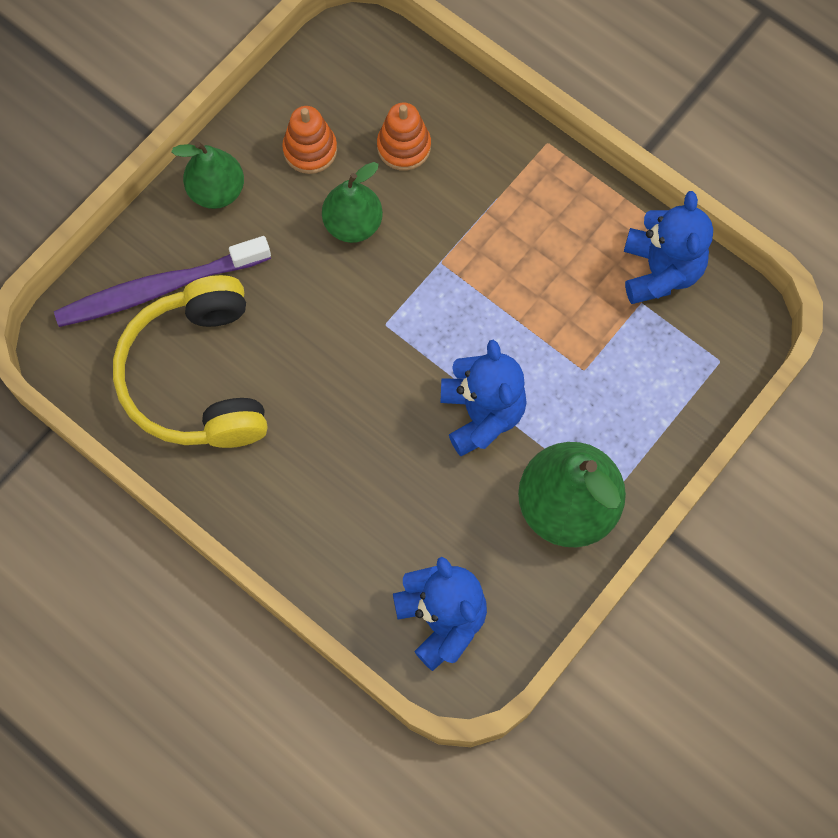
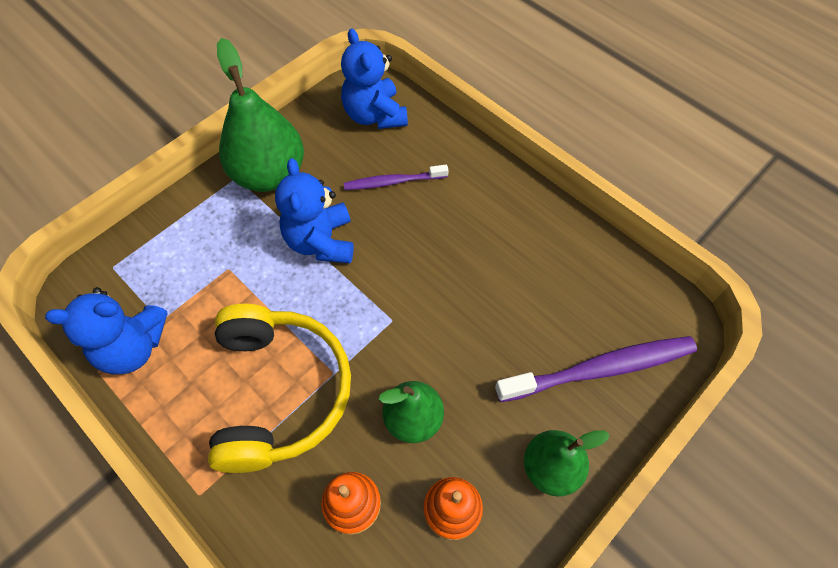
camera: 175 degrees left, 10 degrees down
(197, 377) = (558, 288): yellow headphones -> yellow headphones (279, 392)
(403, 508) = (393, 182): none -> purple toothbrush
(660, 271) = (133, 347): blue teddy bear -> blue teddy bear turned 105 degrees counterclockwise

